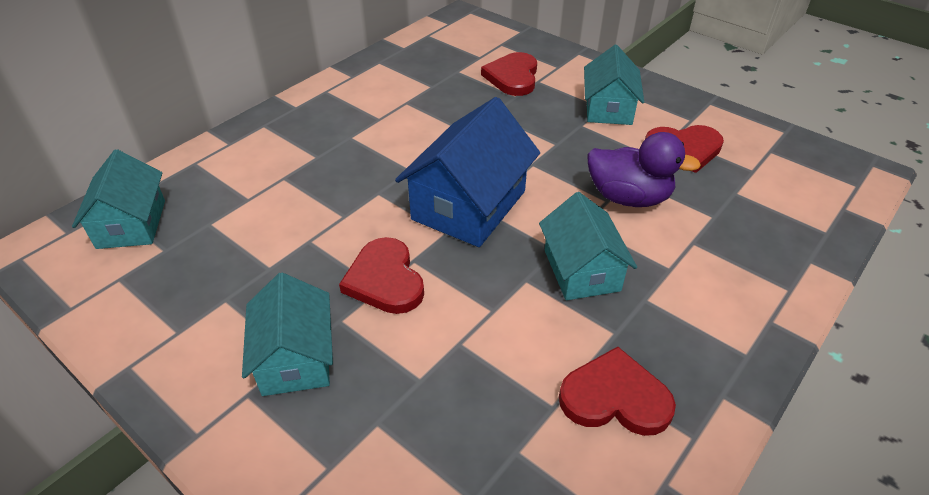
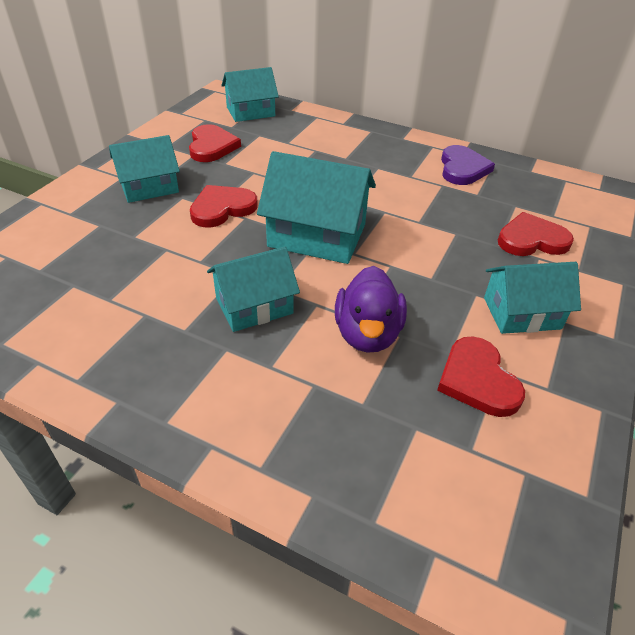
camera: 75 degrees right, 0 degrees up
(381, 83) = (462, 168): none -> purple heart
(469, 205) = (317, 235): blue house -> turquoise house
(615, 397) = (117, 332): red heart -> red heart (212, 146)

